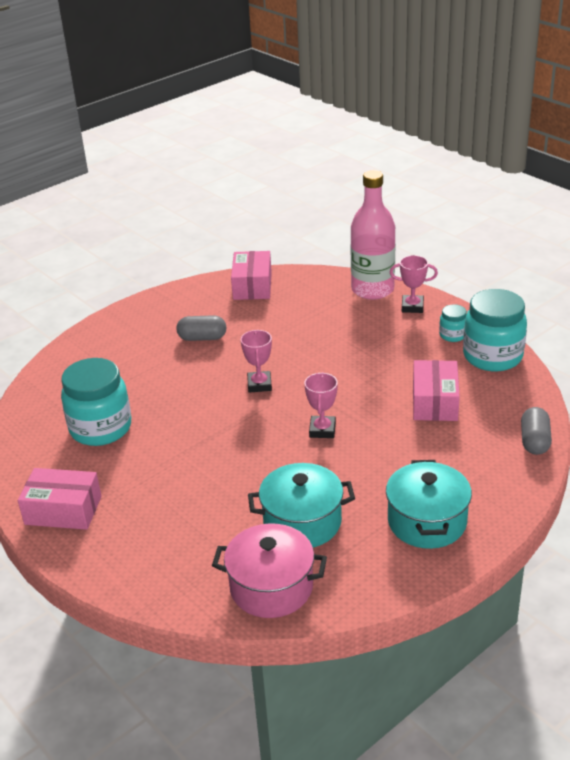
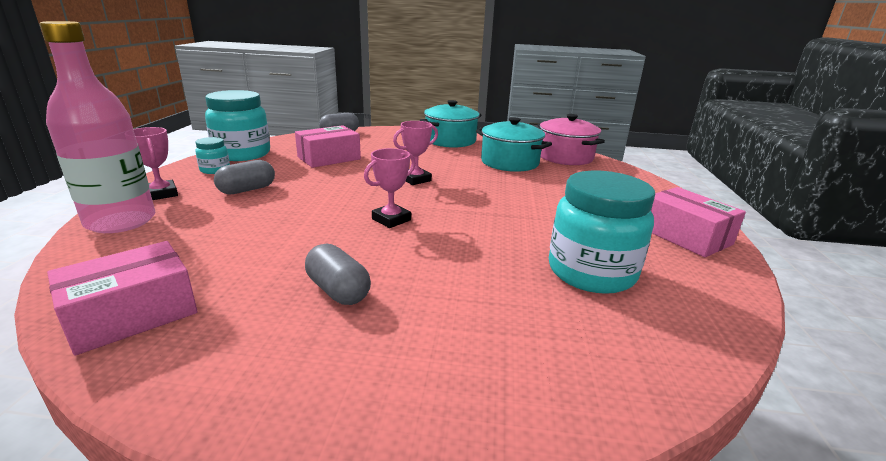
camera: 135 degrees left, 10 degrees down
(385, 341) = (247, 190): none -> grey capsule

